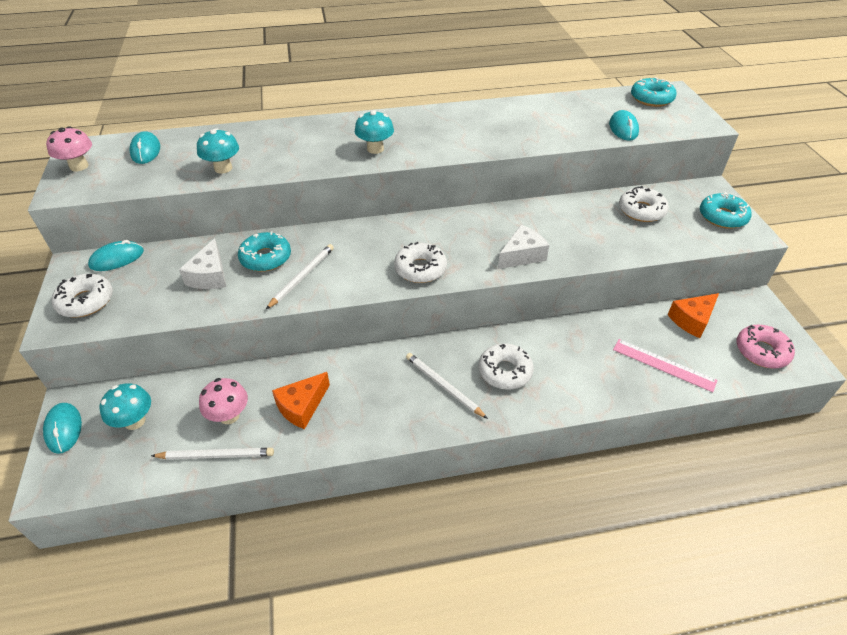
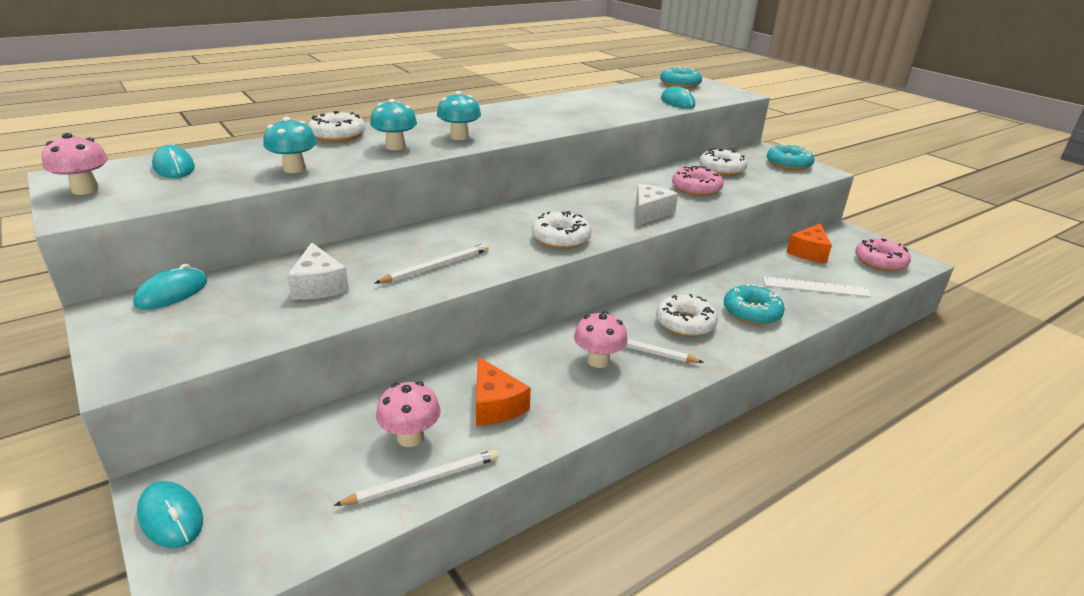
camera: 25 degrees left, 15 degrees down
(86, 301) = (156, 340): white donut -> white donut (337, 135)
(135, 421) = (280, 478): turquoise mushroom -> turquoise mushroom (395, 147)
(266, 258) = (378, 259): turquoise donut -> turquoise donut (751, 312)
(302, 277) = (436, 266): white pencil -> white pencil turned 45 degrees clockwise
(302, 406) = (495, 405): orange cheese -> orange cheese turned 45 degrees counterclockwise
(405, 388) = (598, 360): none -> pink mushroom
(593, 232) = (696, 189): none -> pink donut
(663, 365) = (816, 287): pink ruler -> white ruler

